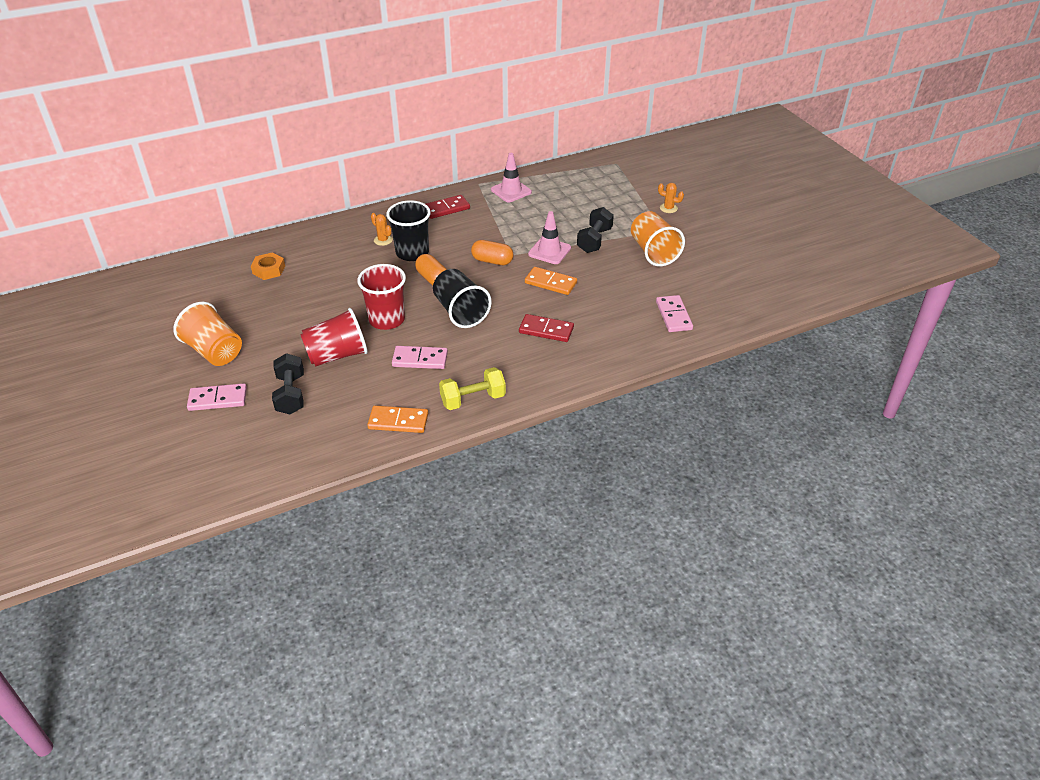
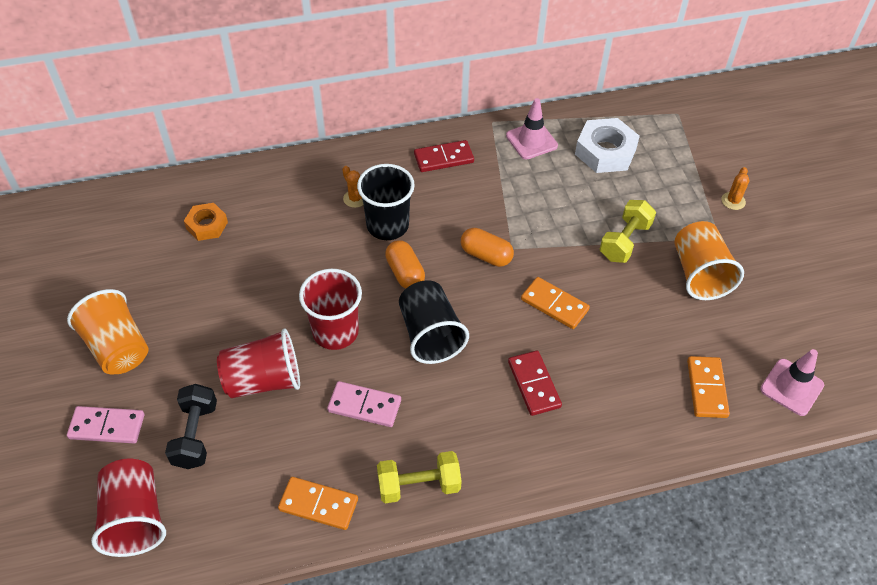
camera: 10 degrees right, 10 degrees up
(254, 450) = (135, 518): none -> red cup
(546, 330) = (534, 384): red domino -> red domino turned 45 degrees clockwise
(549, 251) = (562, 250): pink traffic cone -> pink traffic cone (791, 387)
(568, 191) = (605, 151): none -> white nut
(594, 240) = (625, 241): black dumbbell -> yellow dumbbell
(668, 208) = (733, 201): orange cactus -> orange cactus turned 75 degrees clockwise
(673, 315) = (706, 388): pink domino -> orange domino

